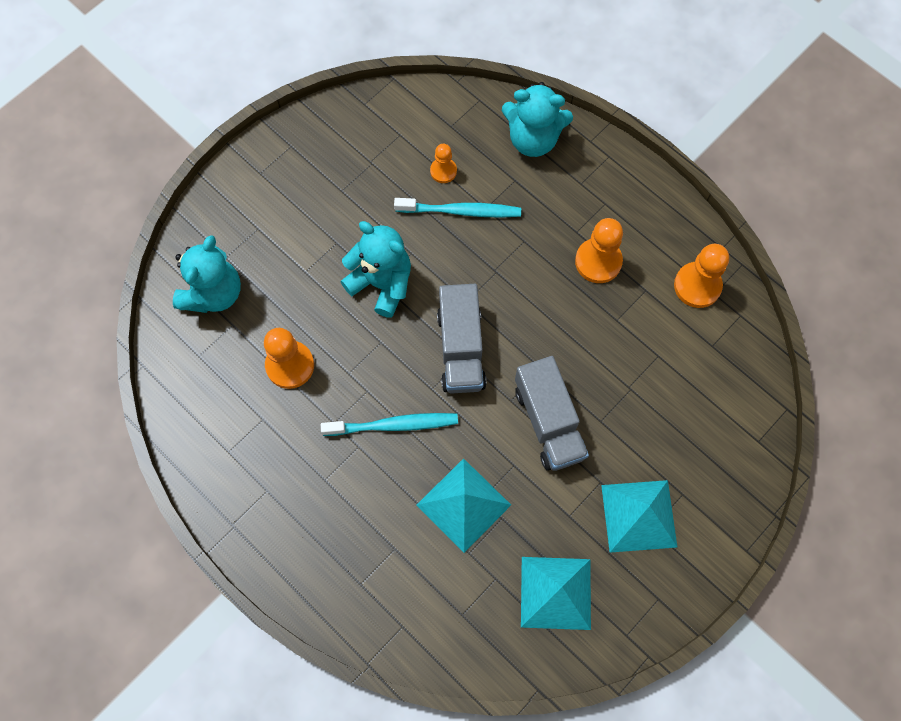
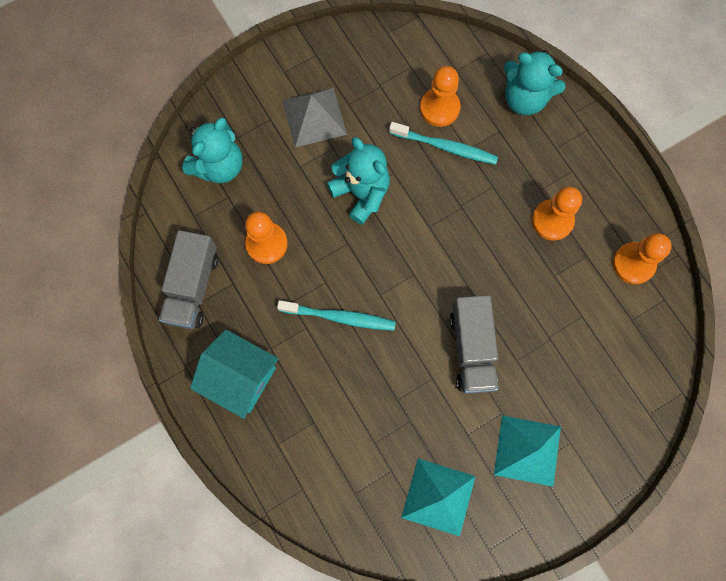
camera: 15 degrees right, 5 degrees up
(299, 521) = (240, 377): none -> turquoise house
(307, 213) = (314, 117): none -> grey pyramid
(443, 171) = (439, 108): orange pawn -> orange pawn, size x1.69
(461, 349) = (413, 267): grey truck -> grey truck (193, 287)
(463, 504) = (380, 400): turquoise pyramid -> none

